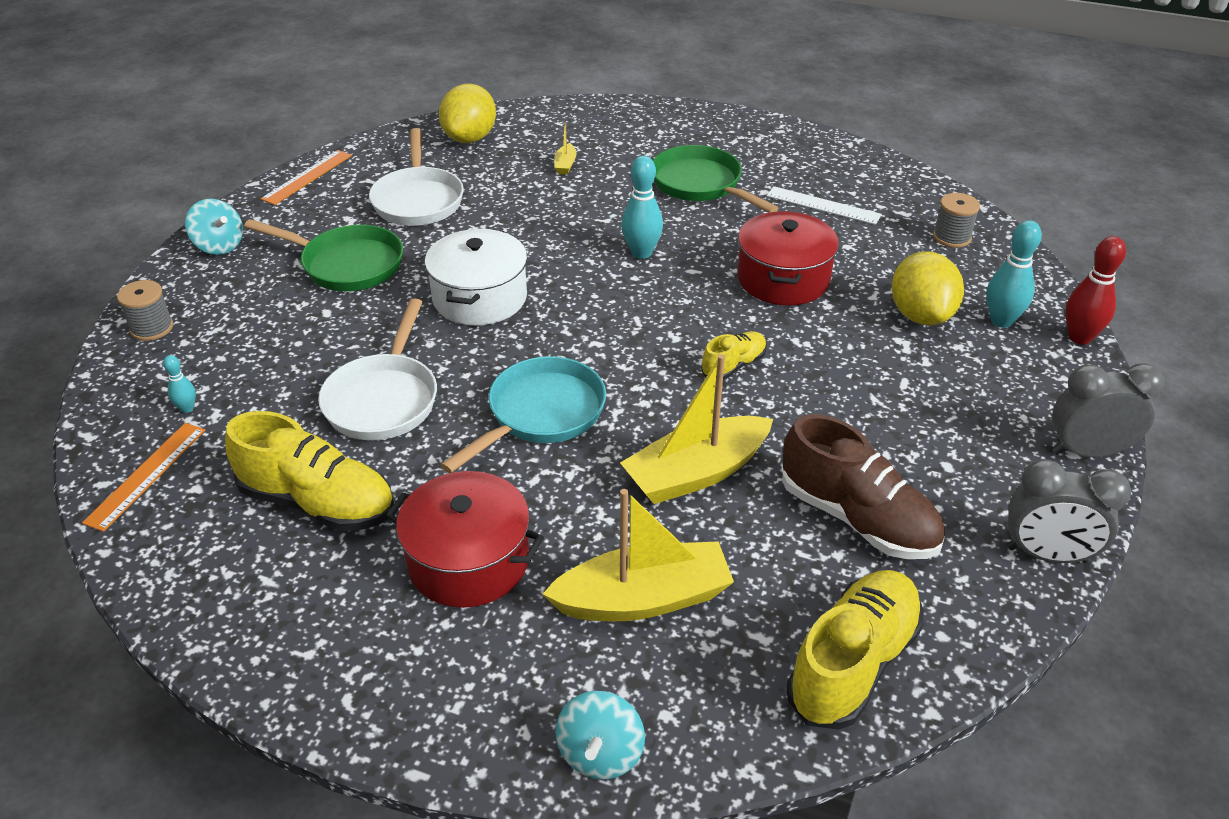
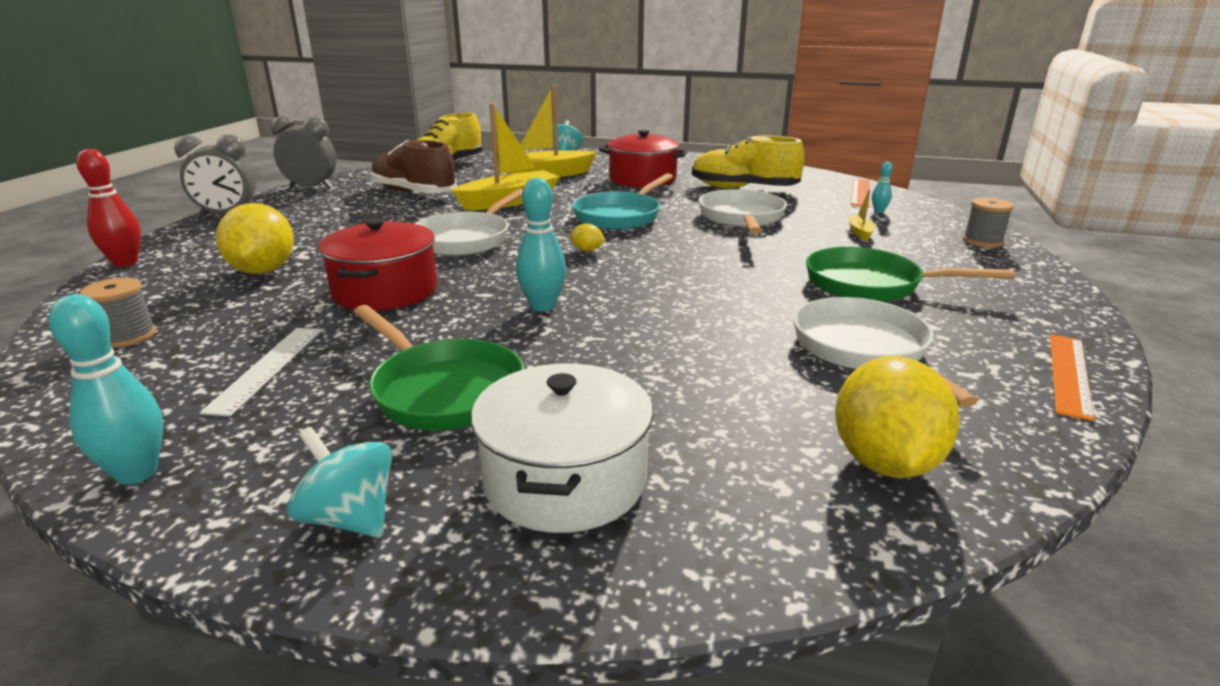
camera: 175 degrees right, 15 degrees down
(219, 246) = (1036, 294): turquoise spinning top -> turquoise spinning top (350, 518)
(480, 298) = (707, 267): white pot -> white pot (565, 479)
(565, 165) = (673, 414): yellow boat -> yellow boat (860, 233)
(595, 334) = (587, 250): none -> yellow lemon
(733, 365) = (466, 239): yellow shoe -> white pan
(823, 205) = (266, 368): white ruler -> white ruler turned 75 degrees clockwise
(1001, 321) = (185, 270): turquoise bowling pin -> turquoise bowling pin (137, 473)

